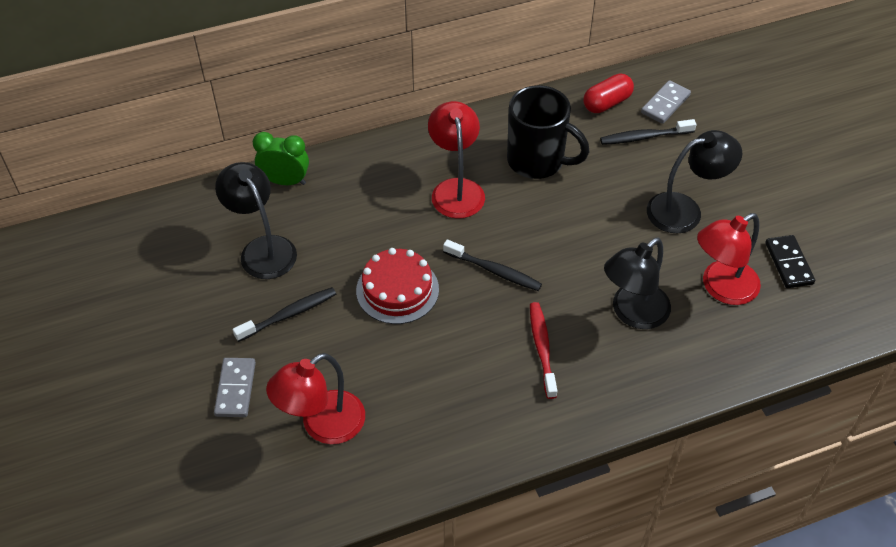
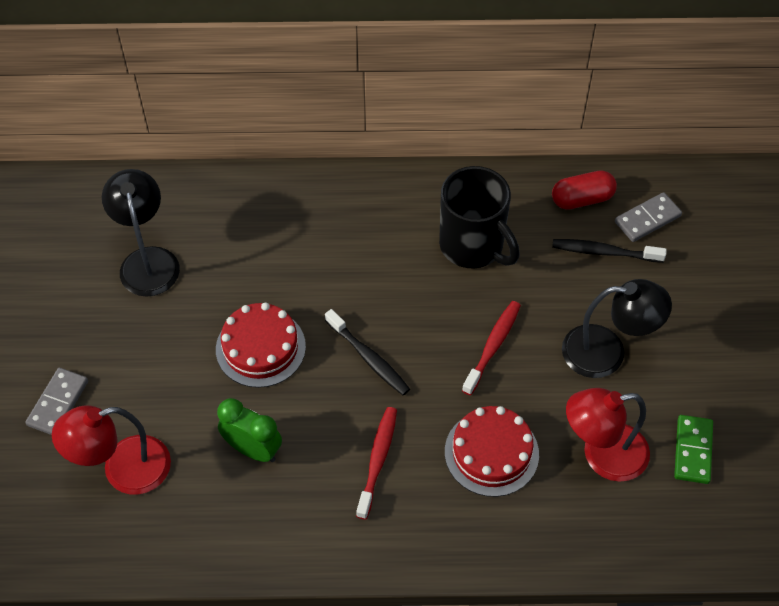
camera: 20 degrees right, 5 degrees up
(285, 181) = (202, 192): green clock -> green clock (253, 449)
(289, 314) = (142, 340): black toothbrush -> none
(456, 189) = (372, 253): red lamp -> none
(592, 232) = (493, 346): none -> red toothbrush
(632, 313) = (491, 453): black lamp -> red cake
(788, 263) = (692, 450): black domino -> green domino

